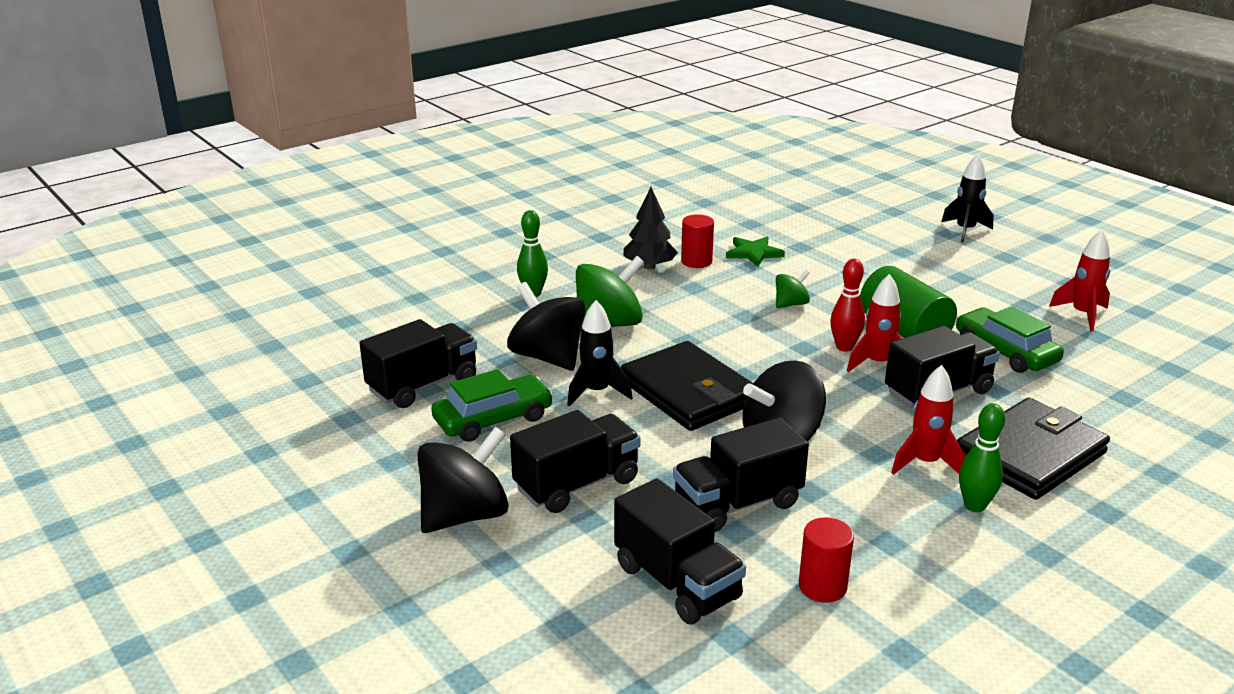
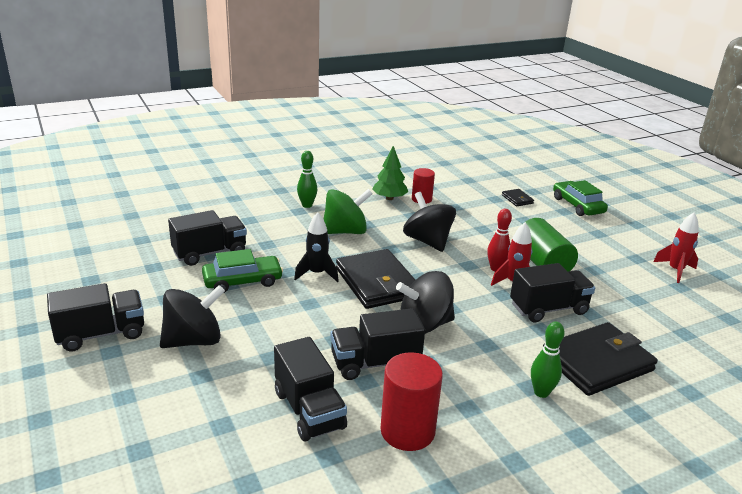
camera: 10 degrees right, 0 degrees up
(548, 357) = (296, 247): black spinning top -> black spinning top (427, 241)
(577, 484) = (275, 332): black truck -> black truck (101, 334)
(649, 266) = (389, 198): black tree -> green tree
(753, 253) = (462, 199): green star -> none
(791, 304) = (472, 235): green spinning top -> none
(822, 586) = (407, 431): red cylinder -> red cylinder, size x1.61
(831, 243) = (517, 199): none -> black wallet
(925, 463) = (518, 356): red rocket -> none
(965, 231) = (614, 203): black rocket -> none
(1005, 351) = (609, 288): green car -> green car (577, 205)

